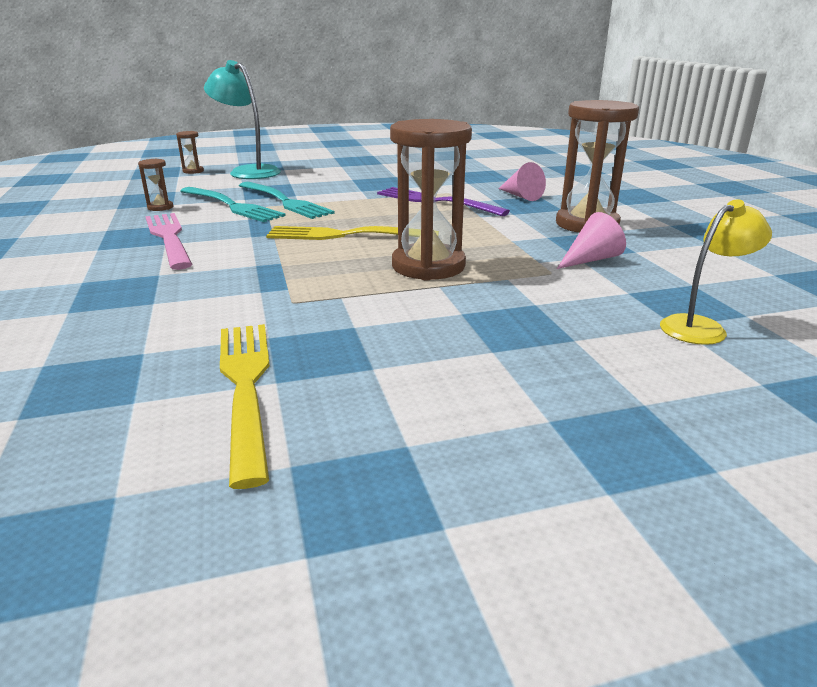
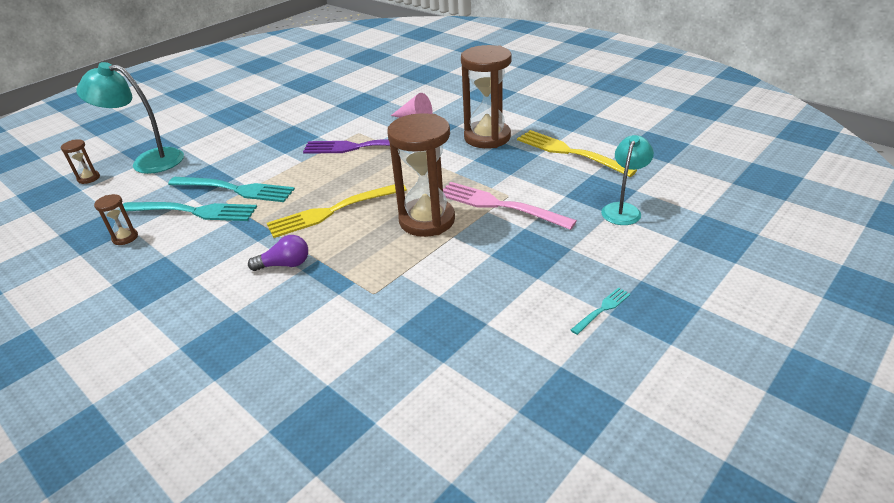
camera: 30 degrees left, 10 degrees up
(169, 238) = (187, 270): pink fork -> pink fork (499, 205)
(246, 387) = (430, 375): yellow fork -> yellow fork (570, 152)
(247, 257) = (285, 264): none -> purple light bulb
(543, 412) = (602, 309): none -> turquoise fork
(590, 259) = (519, 173): pink cone -> none
(701, 327) = (623, 209): yellow lamp -> turquoise lamp

